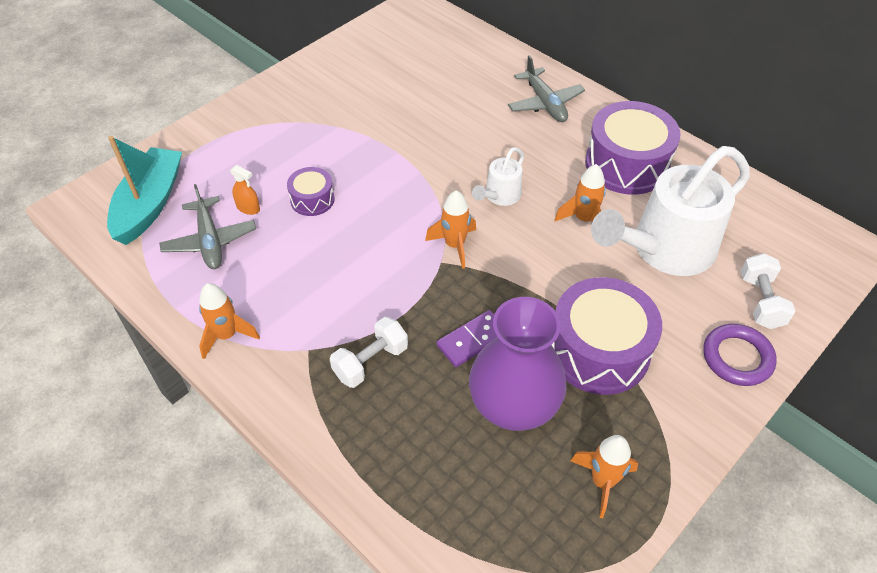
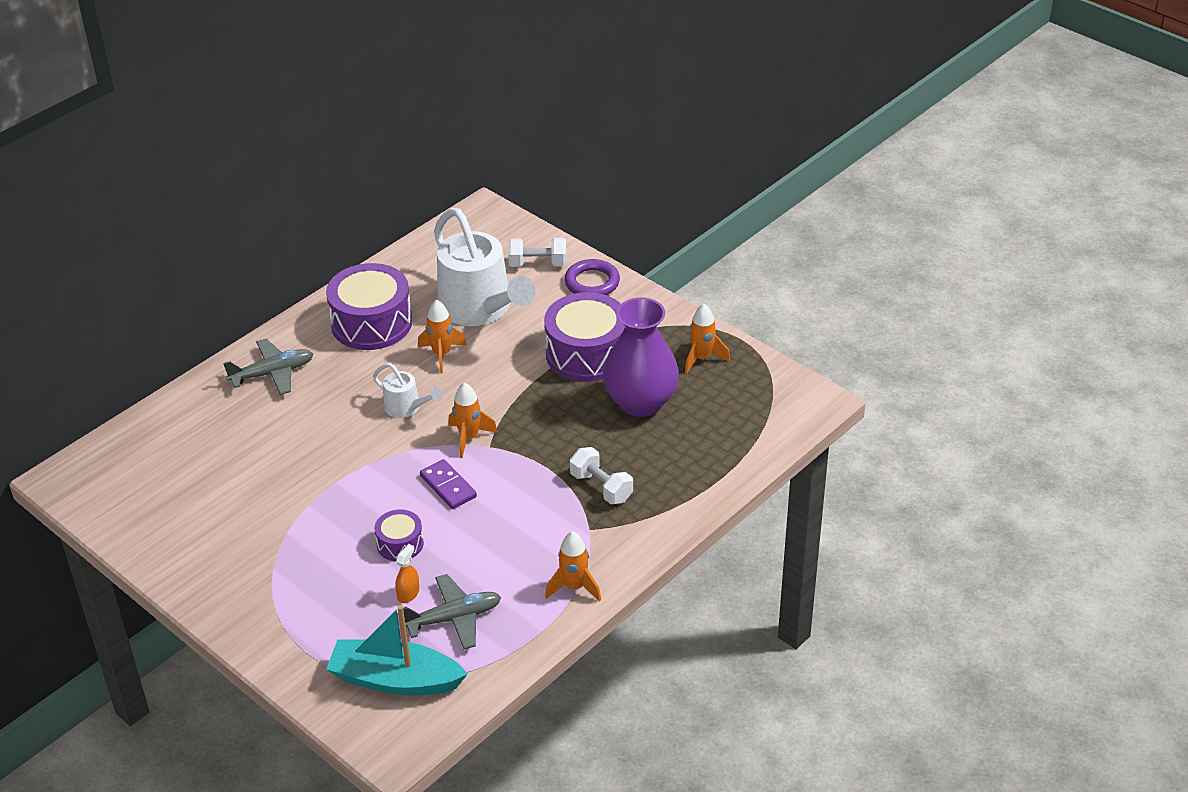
camera: 90 degrees left, 10 degrees down
(472, 340) = (577, 425): purple domino -> purple domino (448, 486)

